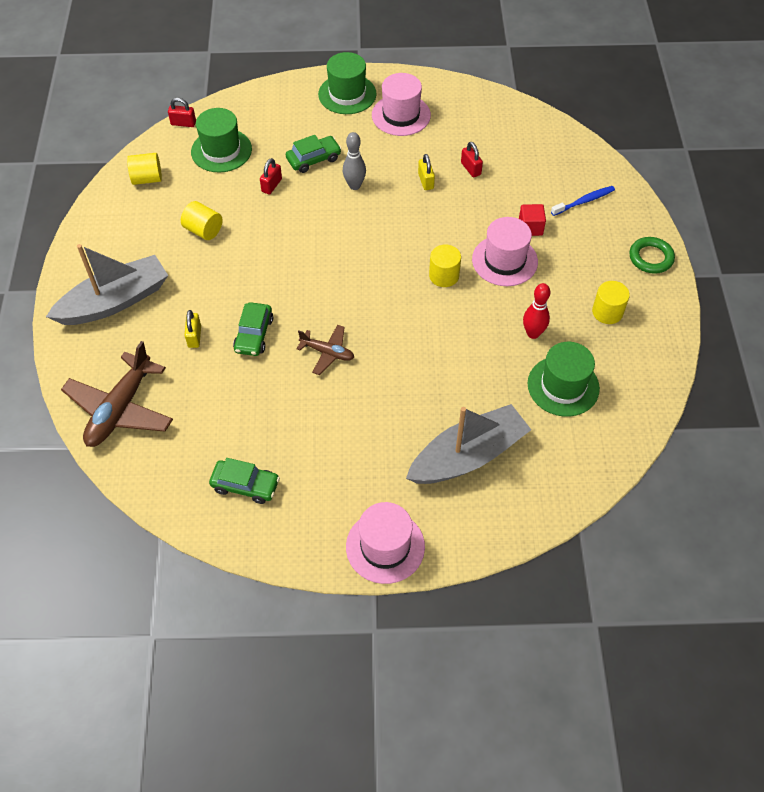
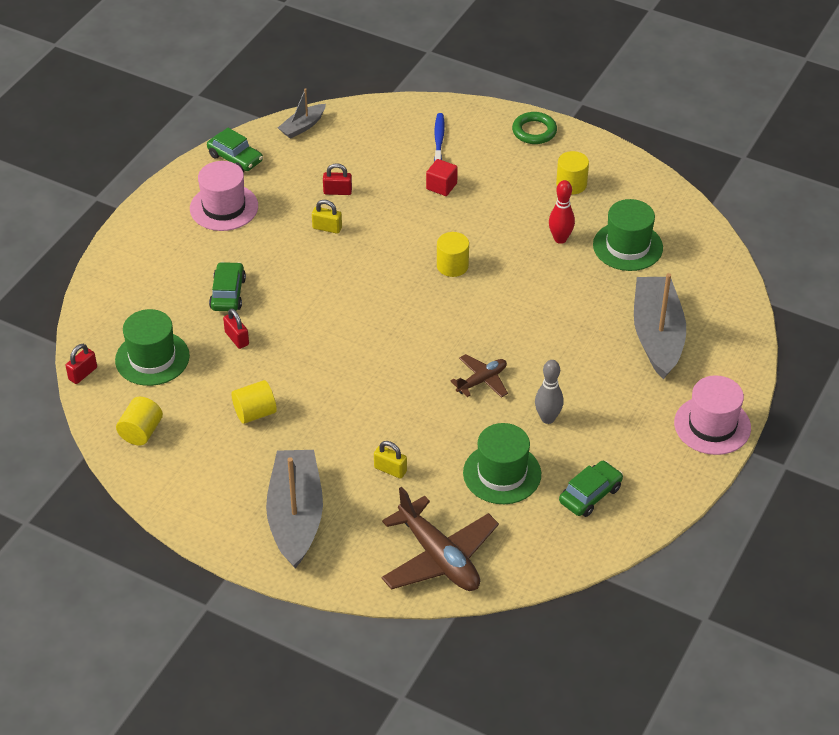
camera: 60 degrees left, 10 degrees down
(254, 335) = (421, 424): green car -> green car (235, 158)
(347, 94) = (158, 233): green hat -> green hat (502, 473)
(354, 186) = (290, 279): grey bowling pin -> grey bowling pin (547, 418)
(504, 260) = (466, 219): pink hat -> none
(525, 116) = (302, 126): none -> grey boat

